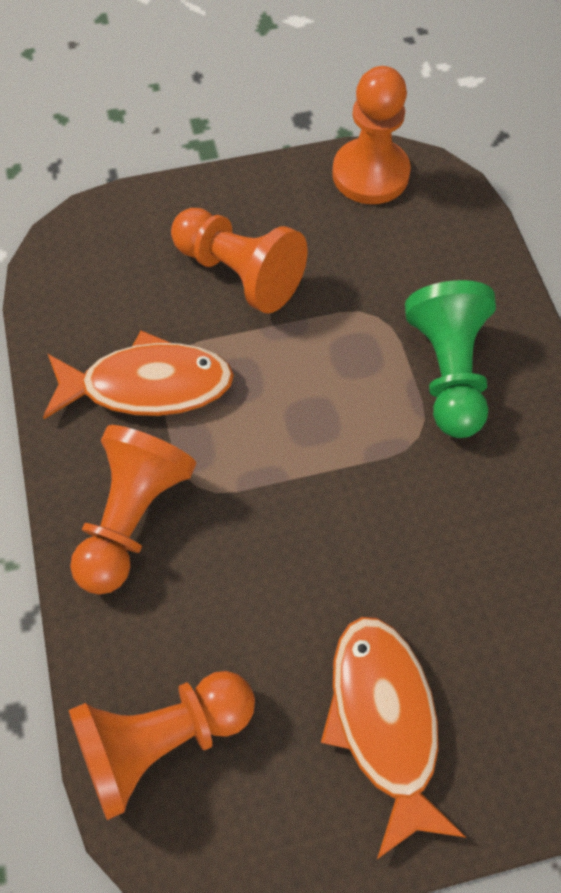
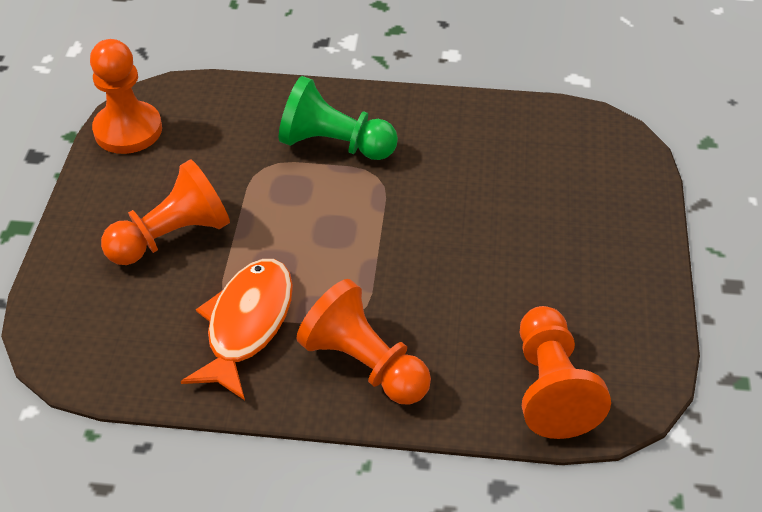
camera: 70 degrees left, 15 degrees down
(384, 721) = (578, 259): orange fish -> none

